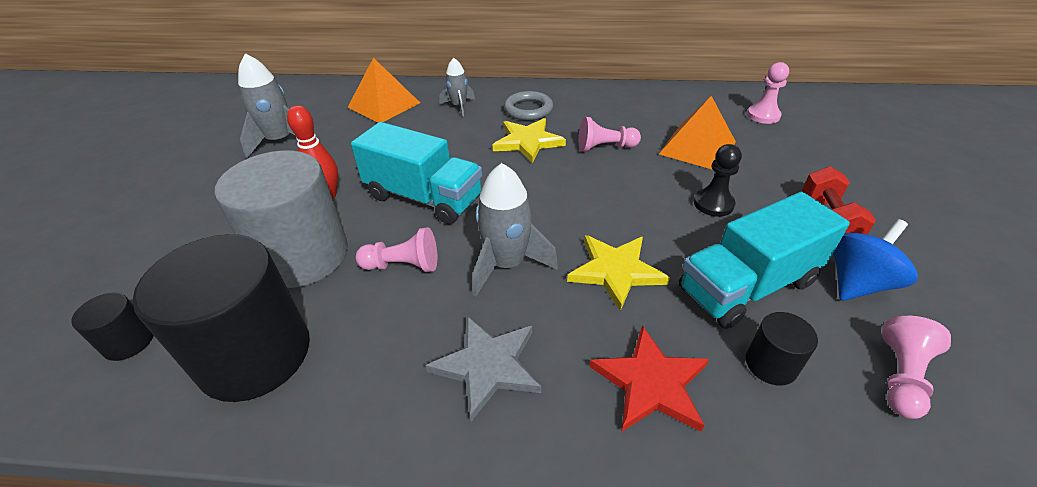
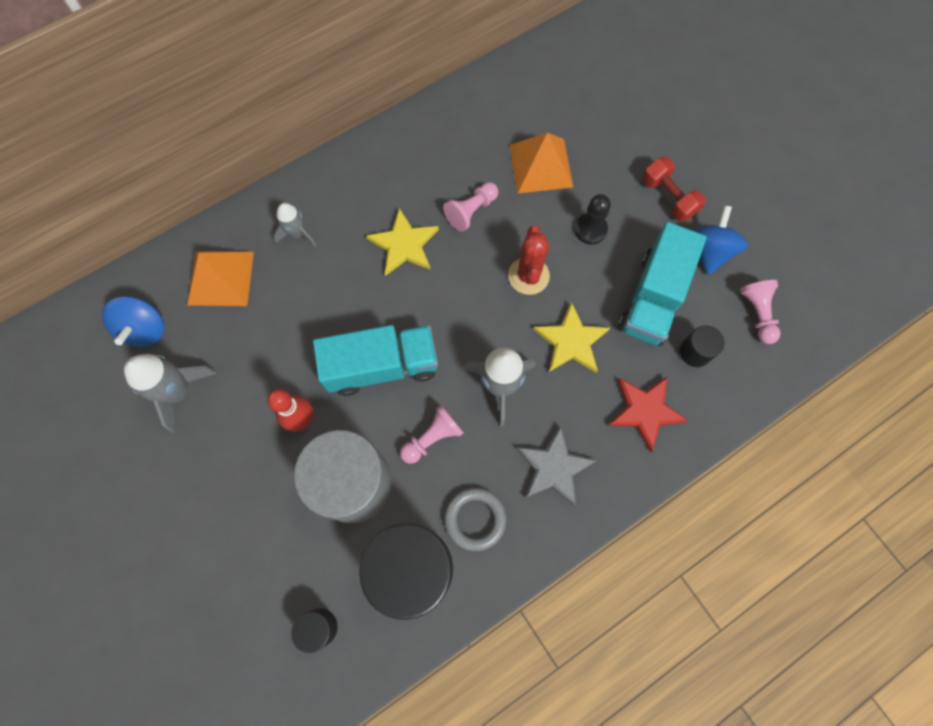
camera: 40 degrees left, 30 degrees up
(309, 106) = (145, 329): none -> blue spinning top
(528, 109) = (366, 198): grey ring -> grey ring (475, 519)
(617, 205) = (528, 276): none -> red cactus
(763, 115) = (564, 86): pink pawn -> none

